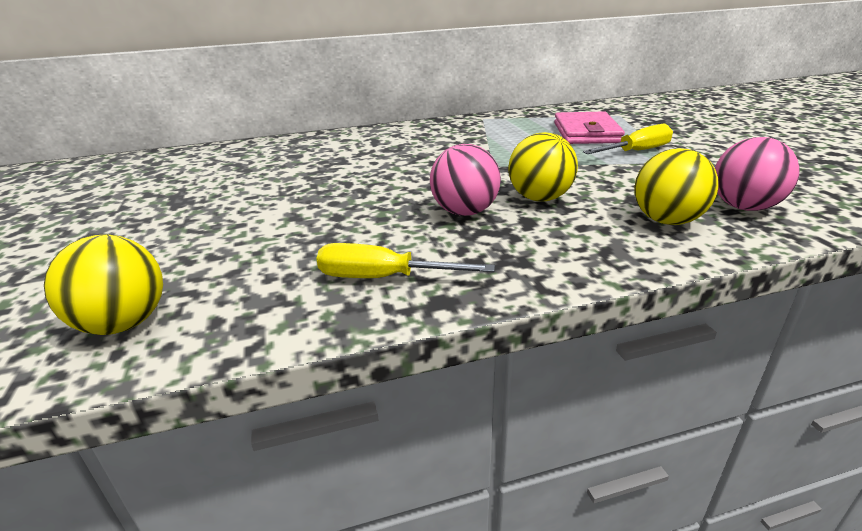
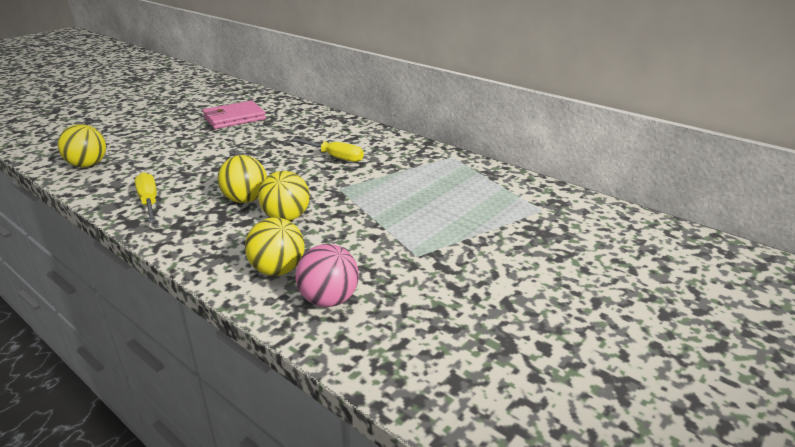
camera: 55 degrees right, 0 degrees up
(464, 212) = (245, 200): pink ball -> yellow ball
(586, 133) = (460, 205): pink wallet -> pink wallet (234, 118)
(636, 151) = (429, 236): yellow screwdriver -> yellow screwdriver (335, 157)

